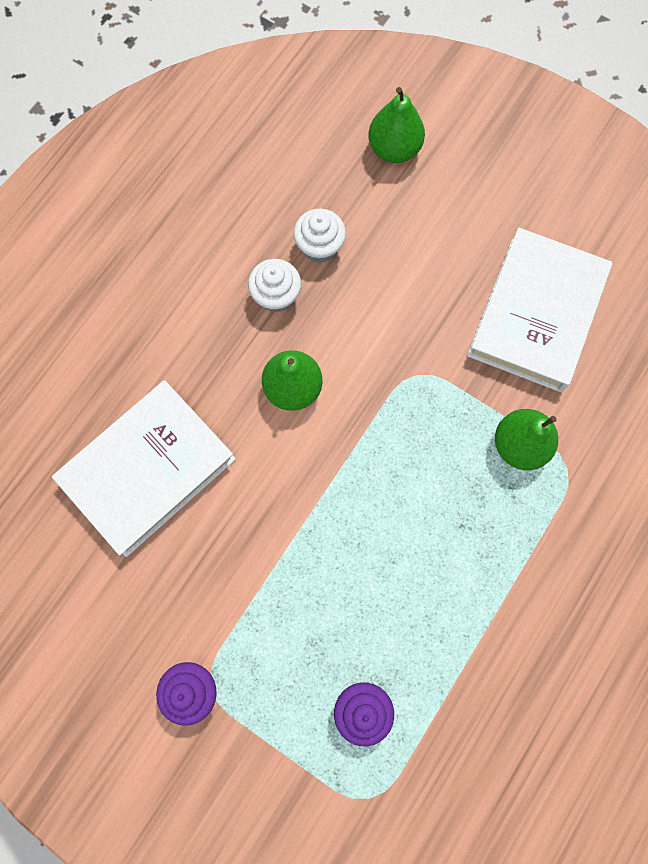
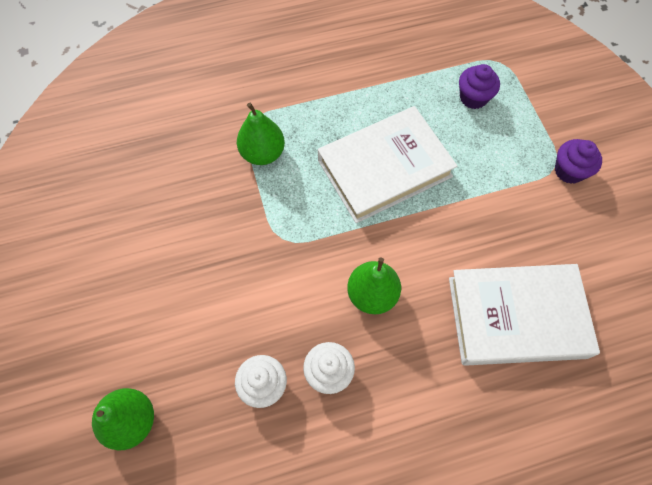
camera: 140 degrees left, 10 degrees down
(536, 314) = (171, 216): white book -> white book (384, 168)

